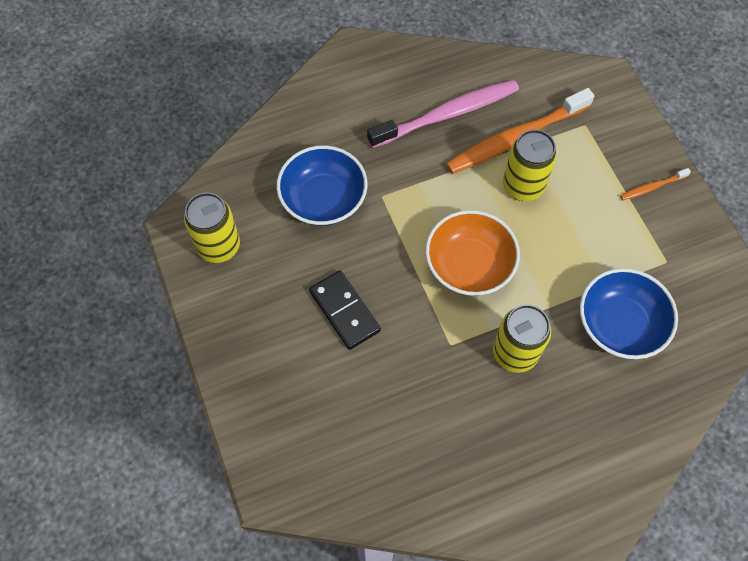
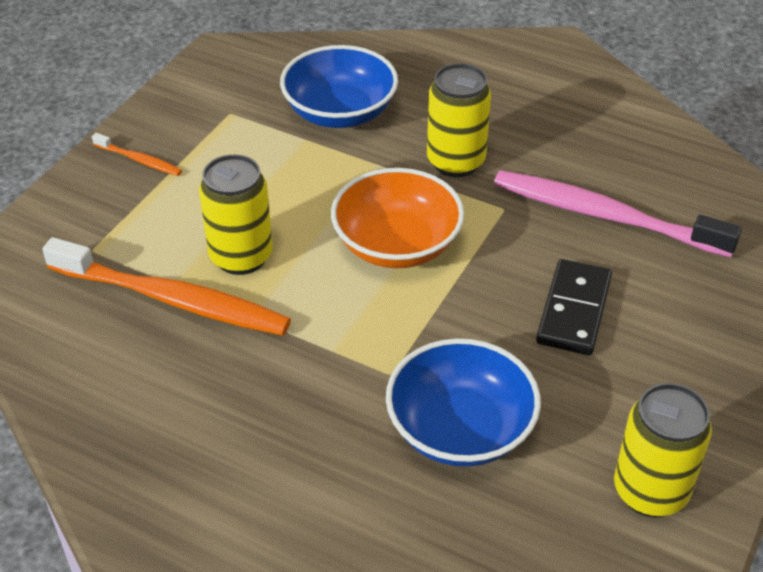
camera: 130 degrees left, 20 degrees down
(447, 114) = (194, 386): pink toothbrush -> pink toothbrush (605, 215)

